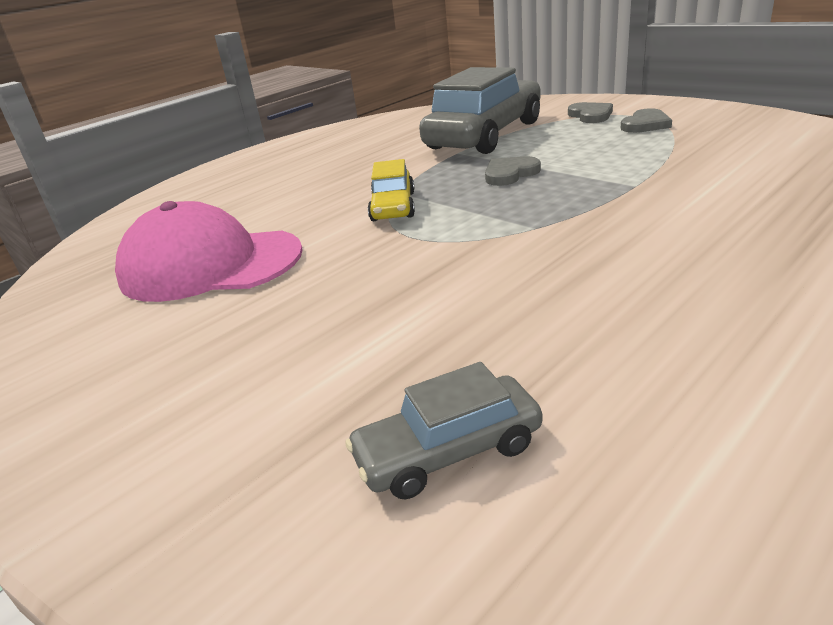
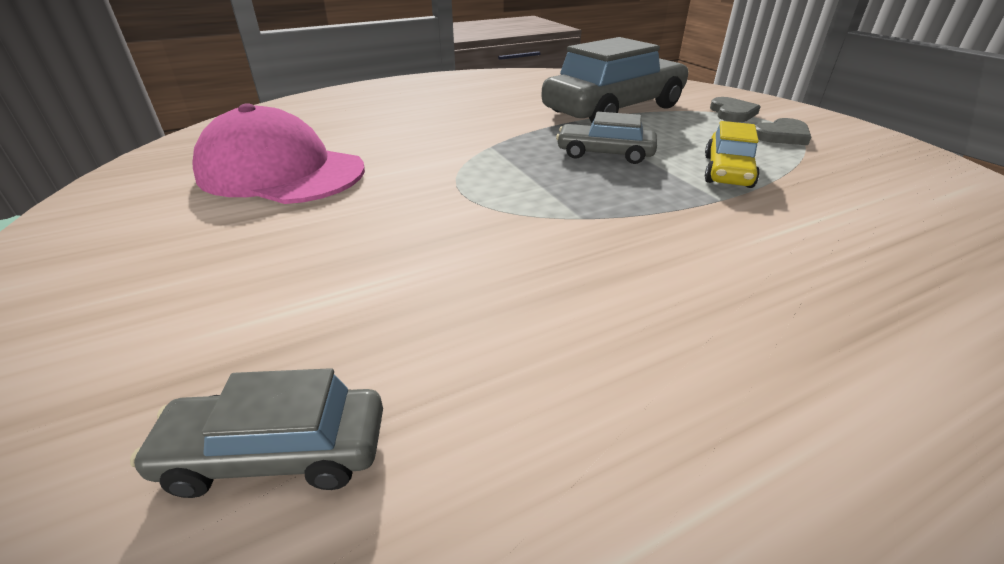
camera: 15 degrees right, 5 degrees up
(393, 206) = (473, 158): yellow car -> yellow car (727, 171)
(510, 174) = (604, 154): grey heart -> grey car

